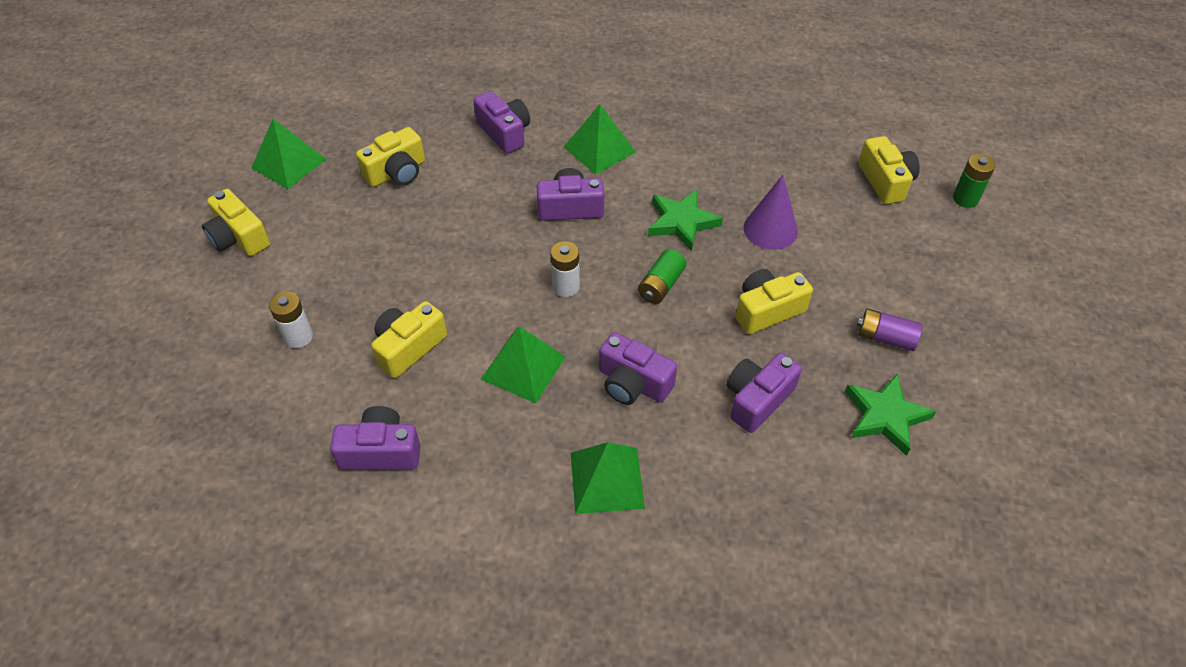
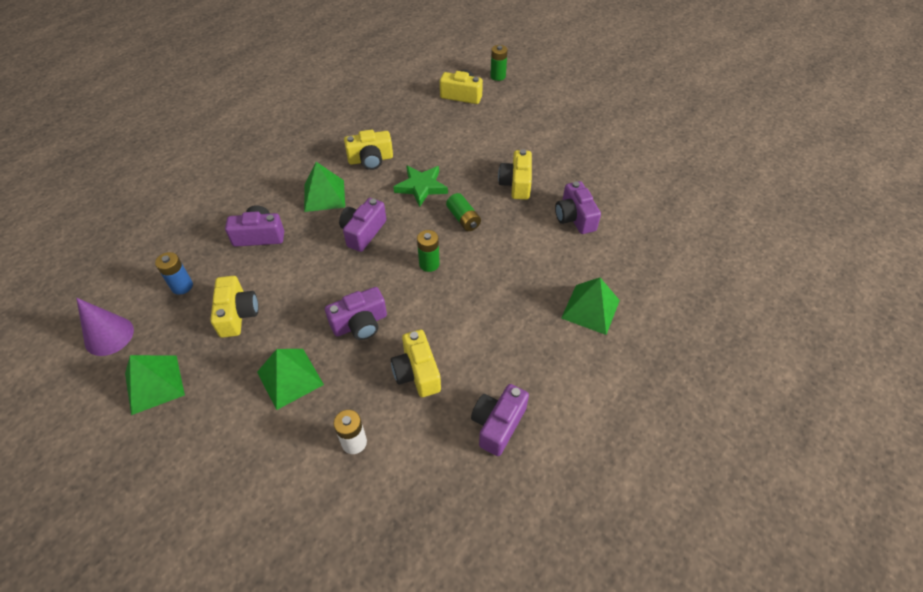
camera: 60 degrees left, 0 degrees up
(239, 237) = (208, 452): yellow camera -> yellow camera (370, 159)
(405, 117) = (182, 286): none -> blue battery
(523, 367) = (480, 314): green pyramid -> green pyramid (290, 378)
(566, 287) = (429, 264): white battery -> green battery
(633, 383) = (528, 265): purple camera -> purple camera (360, 323)
(770, 229) = (458, 154): purple cone -> purple cone (109, 336)
(885, 338) = (567, 150): purple battery -> none
(885, 416) = (615, 175): green star -> none

